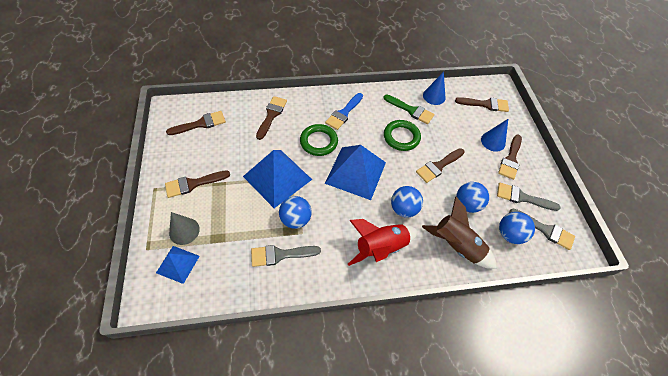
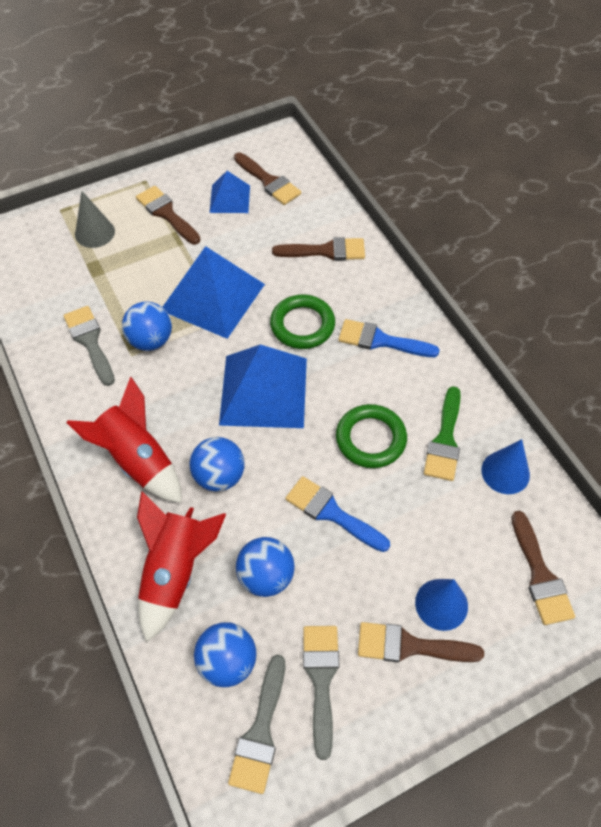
camera: 75 degrees right, 0 degrees up
(178, 264) = (48, 245): blue pyramid -> blue pyramid (229, 199)
(438, 166) = (331, 513): brown brush -> blue brush
(456, 245) = (175, 571): brown rocket -> red rocket

